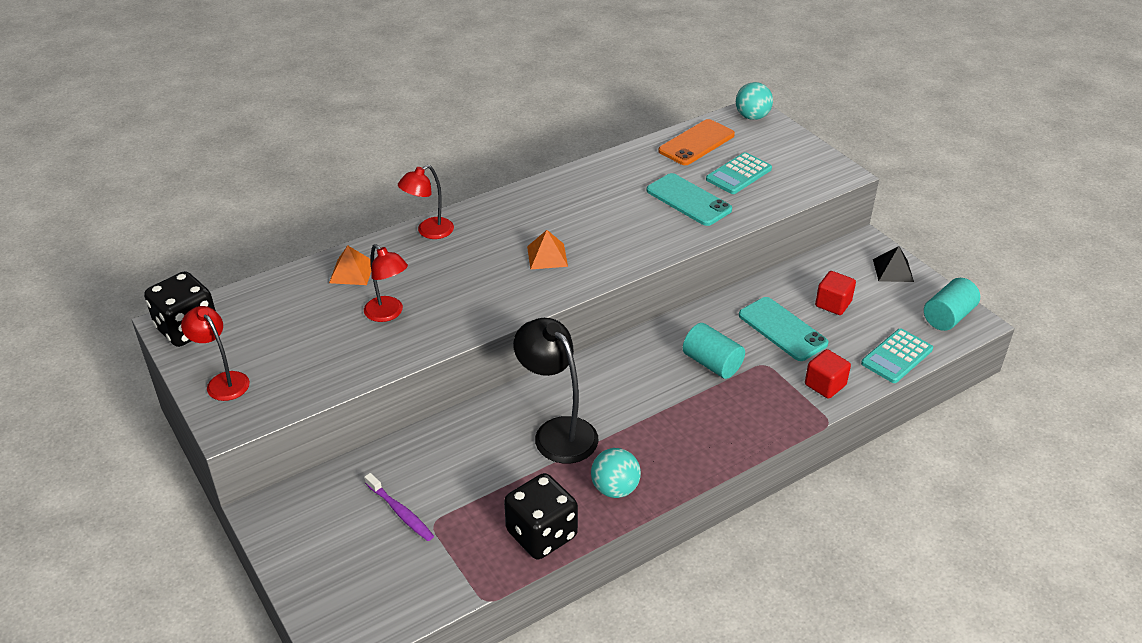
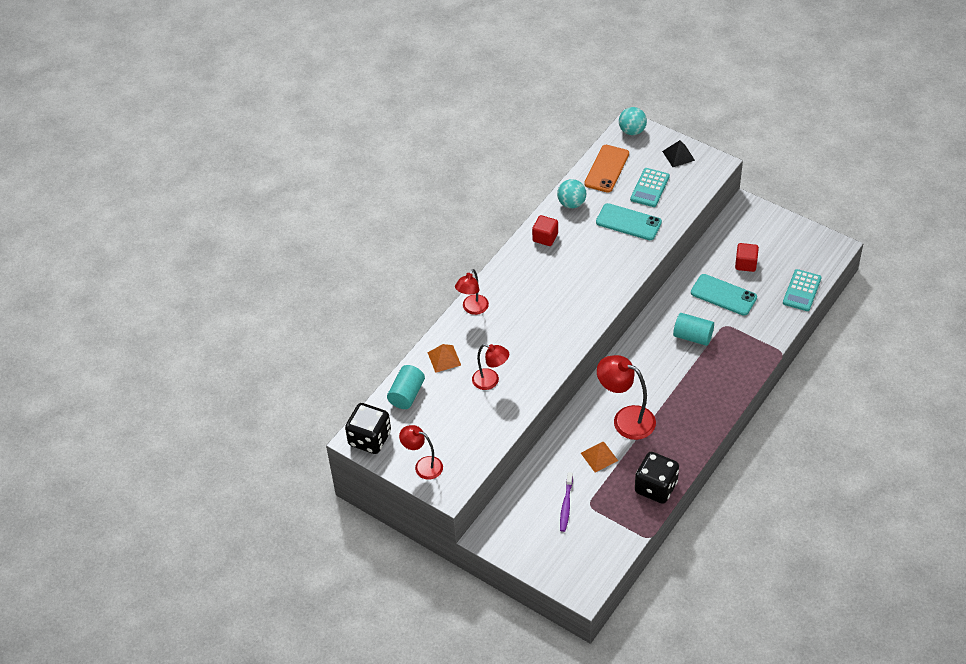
camera: 20 degrees left, 10 degrees up
(400, 512) = (566, 505): purple toothbrush -> purple toothbrush turned 75 degrees clockwise
(547, 256) = (563, 301): orange pyramid -> orange pyramid (599, 456)
(557, 432) = (626, 419): black lamp -> red lamp
(615, 489) = (681, 443): turquoise ball -> turquoise ball (571, 203)
(825, 385) = (768, 327): red cube -> red cube (545, 237)
(893, 270) = (771, 223): black pyramid -> black pyramid (678, 155)
(948, 317) = (820, 249): turquoise cylinder -> turquoise cylinder (406, 394)

